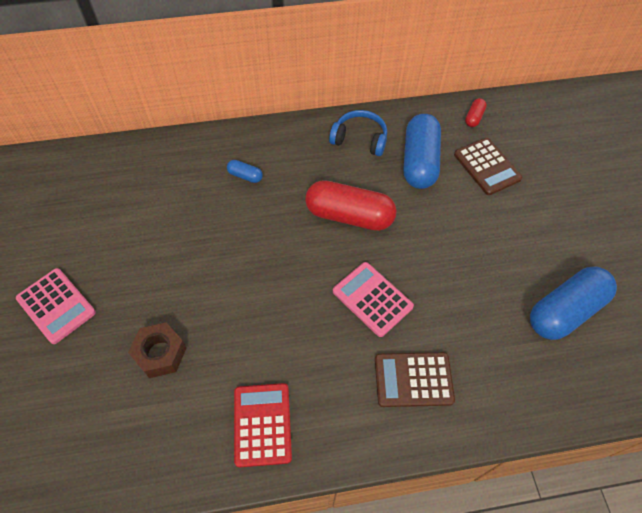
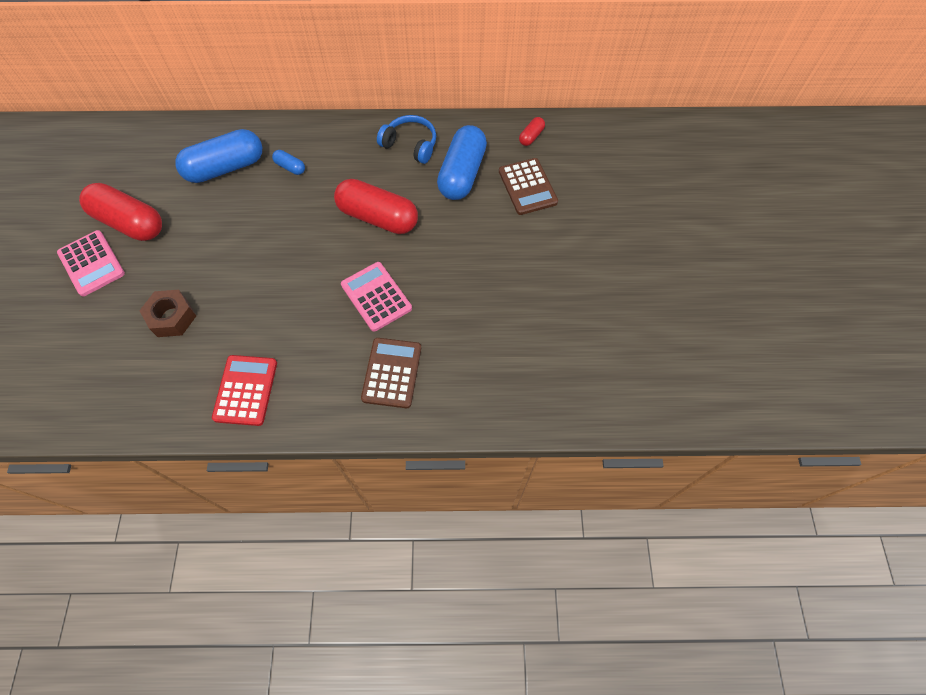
camera: 10 degrees right, 5 degrees up
(88, 255) = (129, 223): none -> red capsule
(413, 379) = (392, 373): brown calculator -> brown calculator turned 90 degrees clockwise
(565, 311) = (556, 333): blue capsule -> blue capsule (225, 168)

